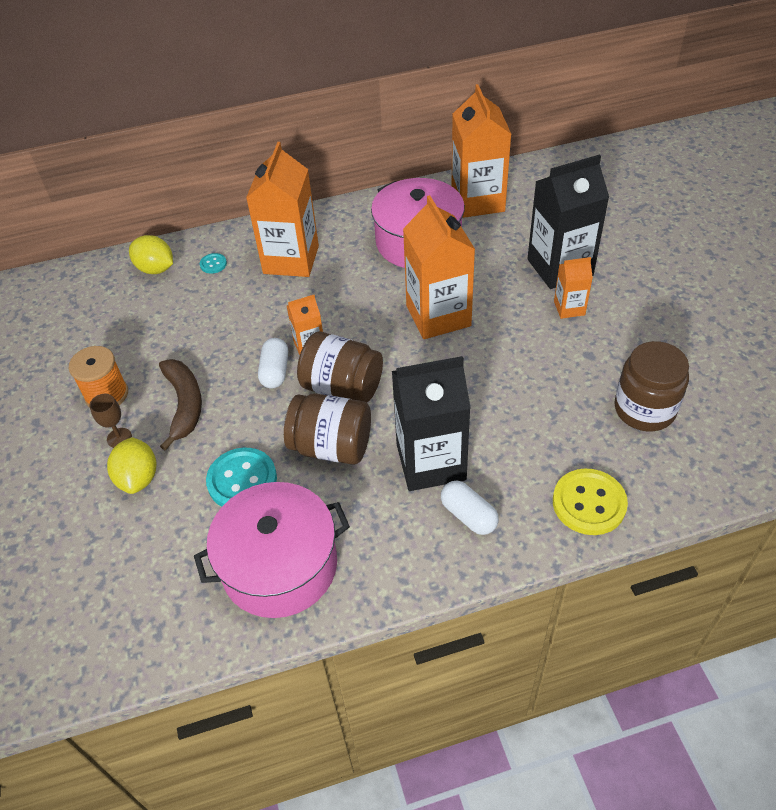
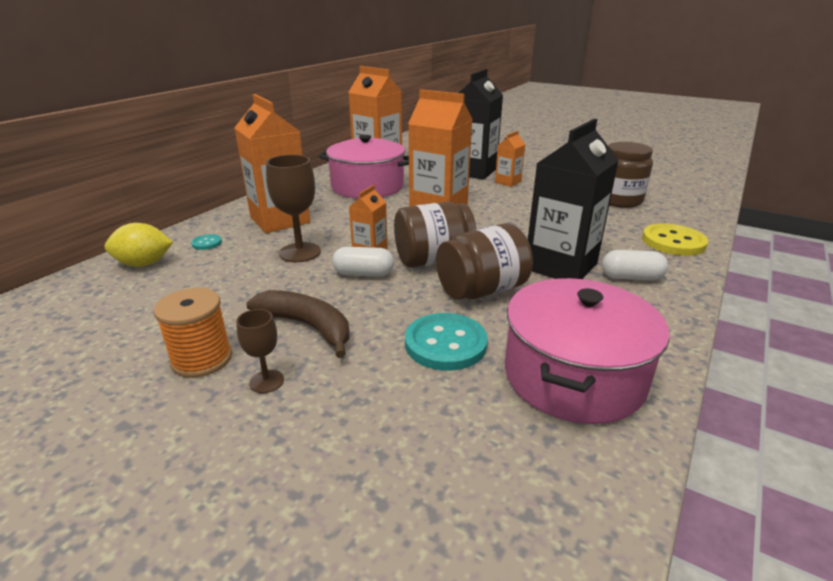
camera: 45 degrees left, 20 degrees down
(138, 478) = (337, 398): yellow lemon -> none
(261, 316) = (300, 252): none -> brown goblet
(275, 371) = (363, 274): white capsule -> white capsule turned 45 degrees counterclockwise

